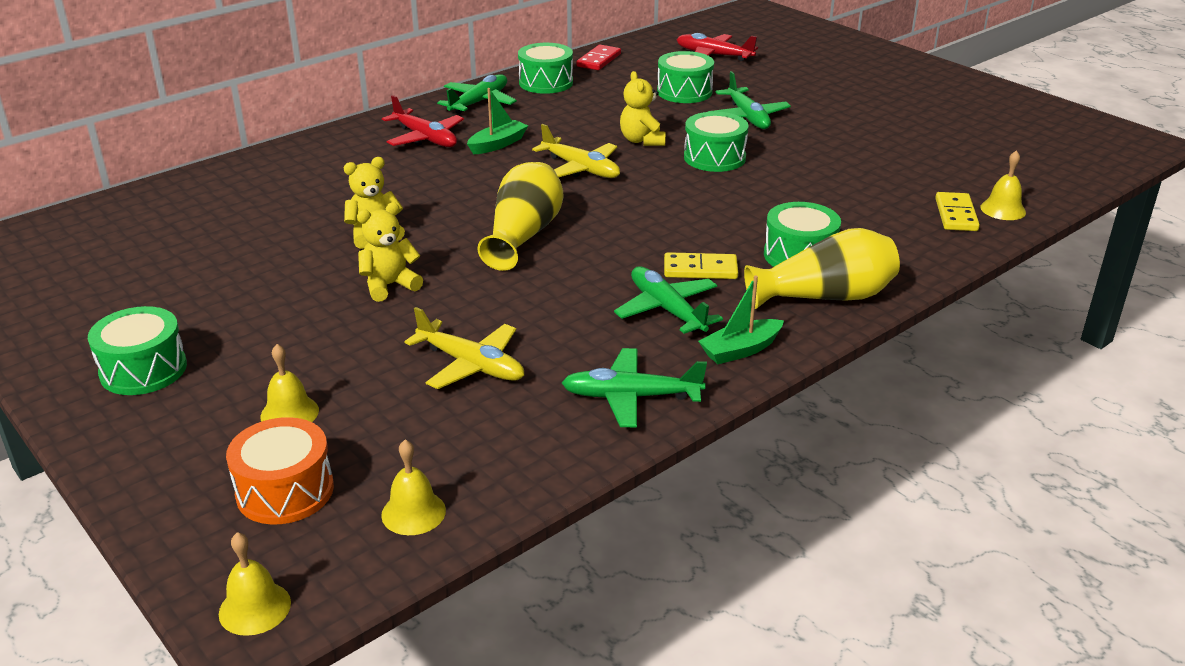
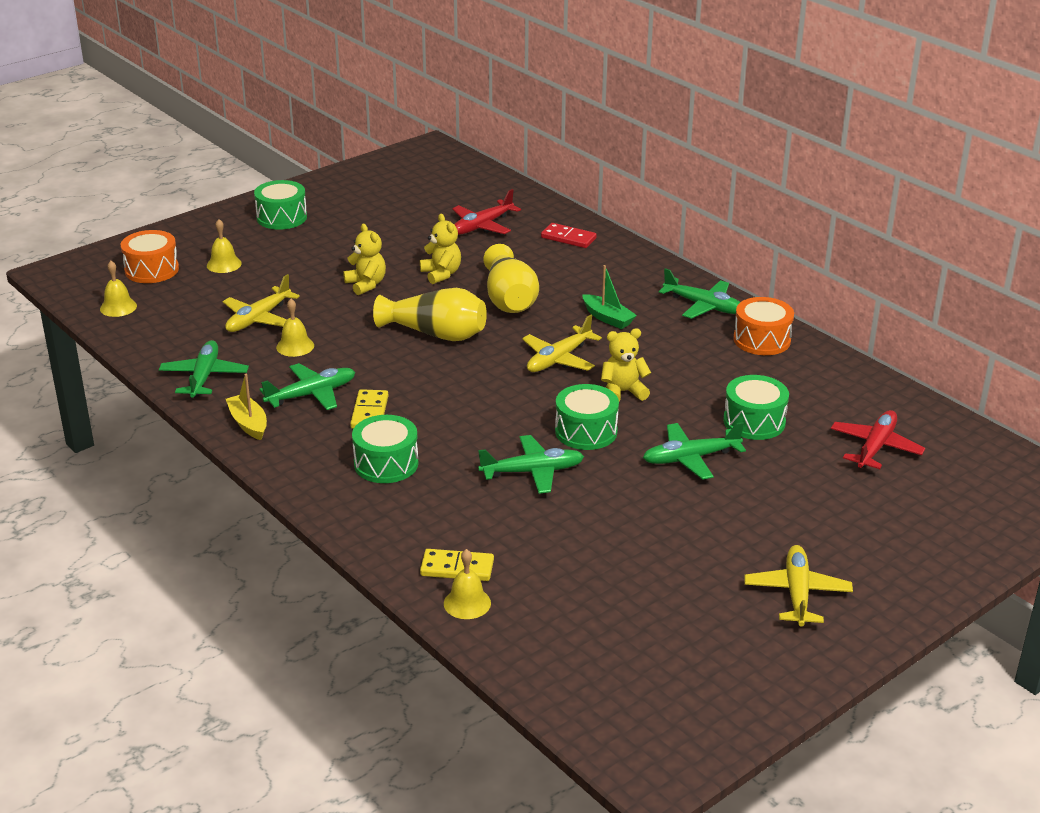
camera: 90 degrees right, 0 degrees up
(255, 608) = (65, 271): yellow bell -> yellow bell (295, 346)
(425, 138) = (618, 284): red plane -> red plane (482, 226)
(546, 83) = (762, 340): green drum -> orange drum
(598, 60) = (835, 370): red domino -> red domino (568, 238)
(740, 350) = (248, 423): green boat -> yellow boat
(790, 182) = (532, 472): none -> green plane
(825, 297) = (315, 470): yellow vase -> yellow vase (509, 299)
(915, 90) = (797, 593): none -> yellow plane

